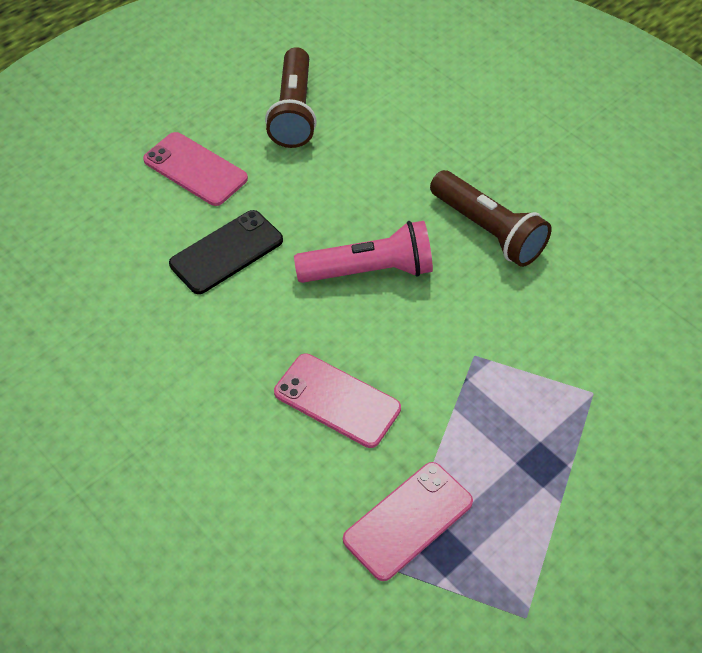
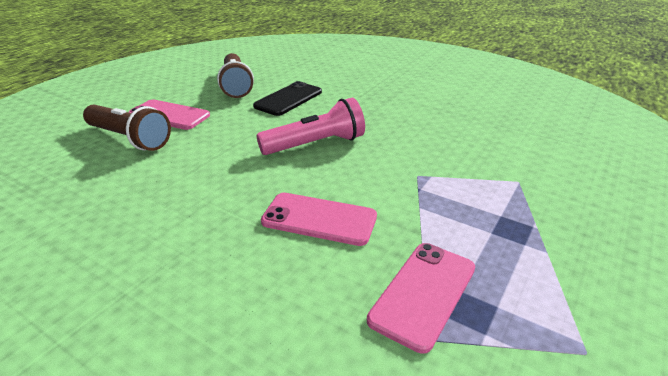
camera: 15 degrees left, 20 degrees down
(226, 252) = (200, 150): black phone -> black phone (288, 99)
(488, 230) = (390, 116): brown flashlight -> brown flashlight (129, 139)

